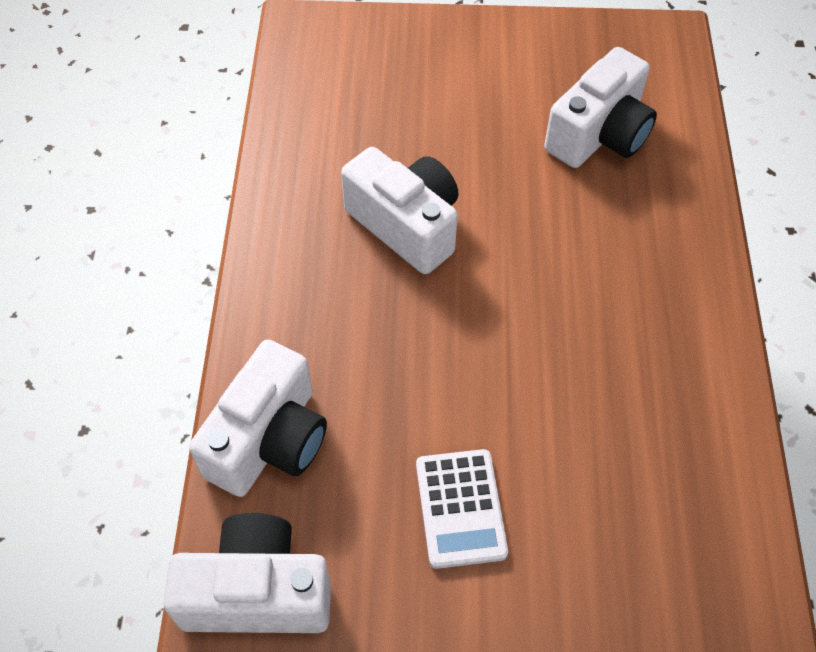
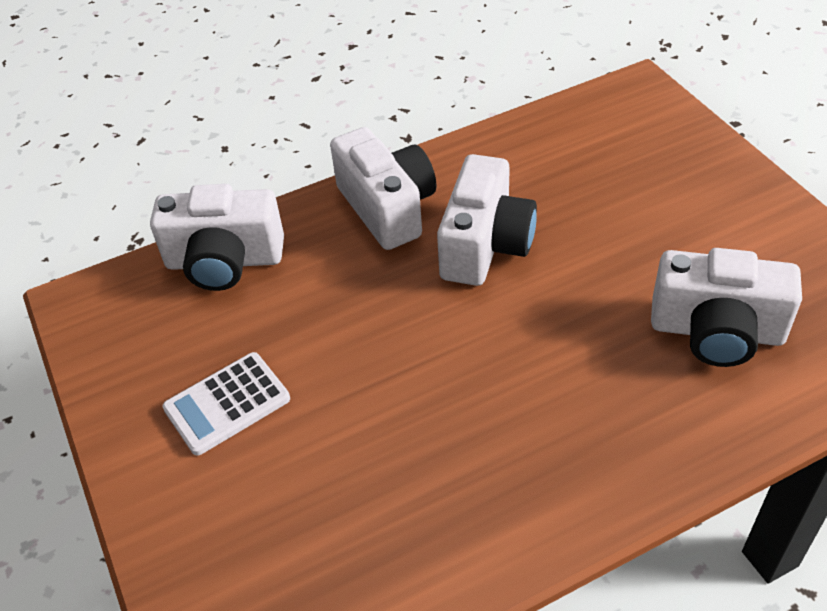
camera: 65 degrees right, 10 degrees down
(257, 592) = (97, 314): white camera -> white camera (387, 208)

